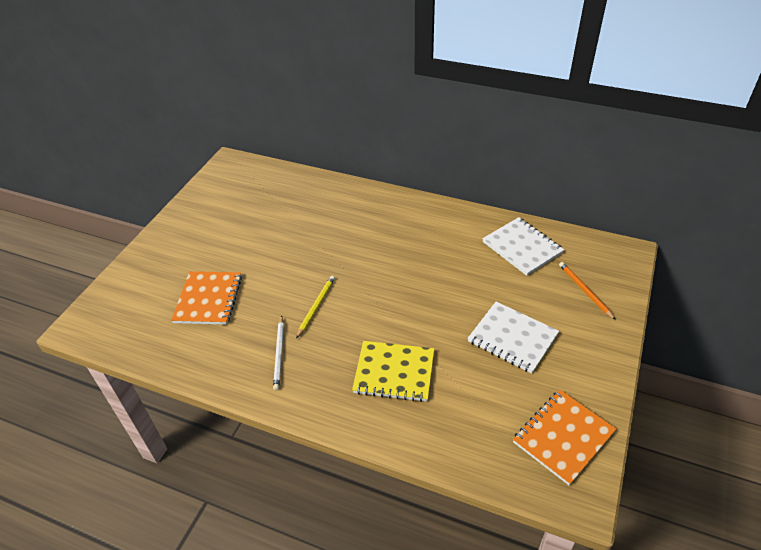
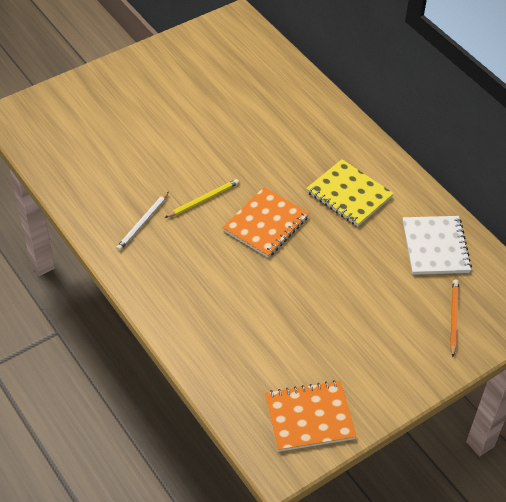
camera: 30 degrees right, 5 degrees up
(208, 299) = (122, 145): orange notebook -> orange notebook (266, 224)
(394, 372) = (220, 289): yellow notebook -> yellow notebook (349, 194)
(512, 338) = (345, 319): white notebook -> none

